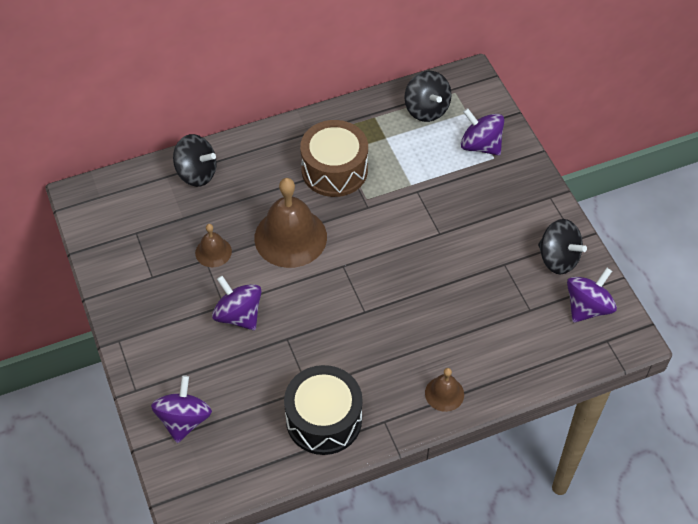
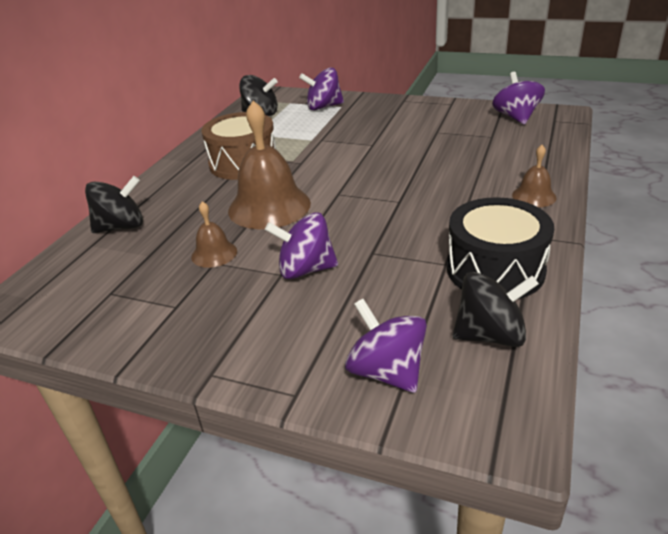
camera: 45 degrees left, 20 degrees down
(558, 259) = (459, 113): black spinning top -> black spinning top (490, 335)

